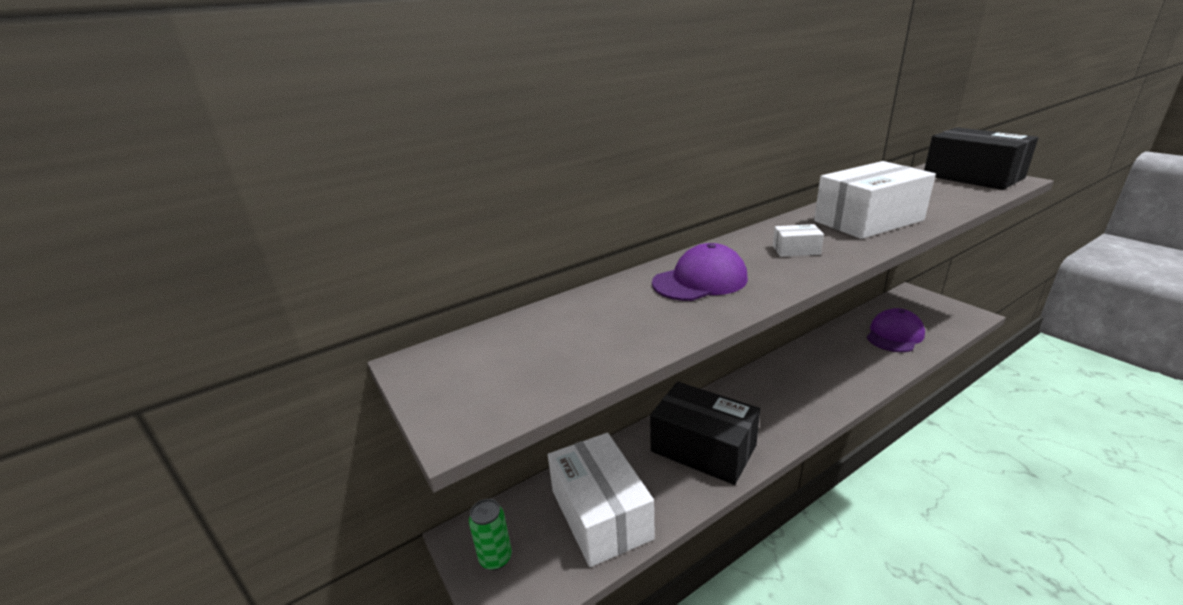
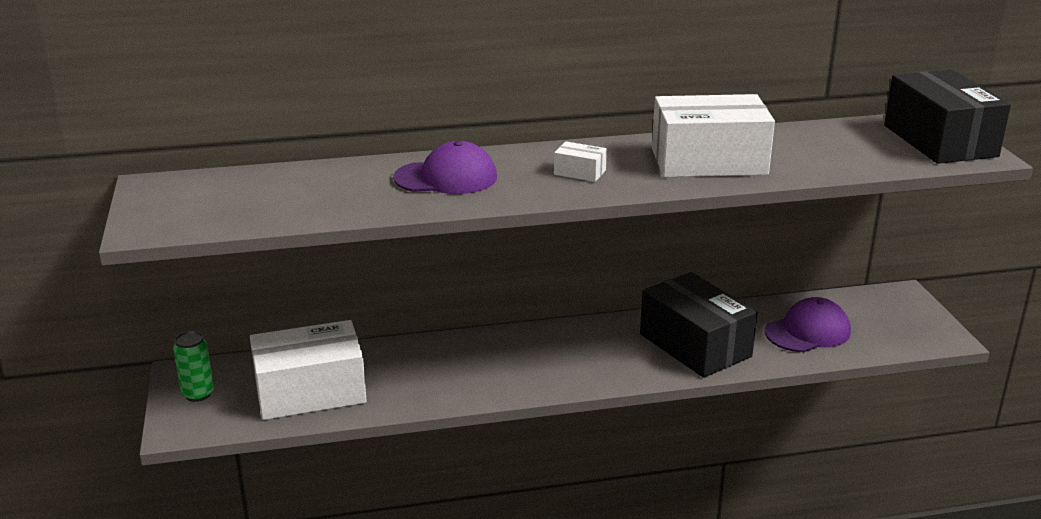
camera: 20 degrees right, 0 degrees up
(600, 514) = (310, 391): white box -> white box turned 75 degrees clockwise
(703, 448) = (456, 372): black box -> black box (695, 345)

